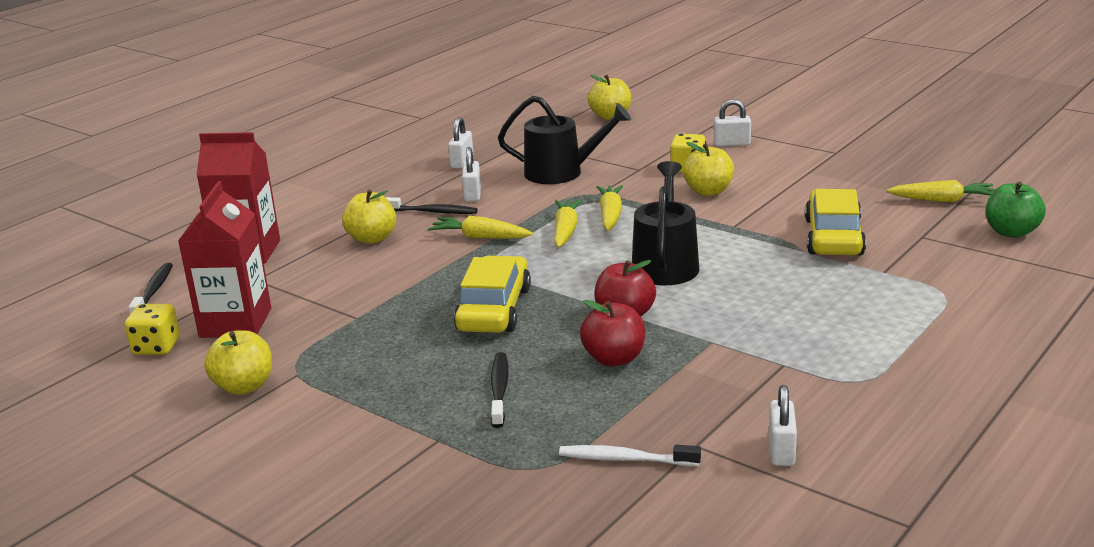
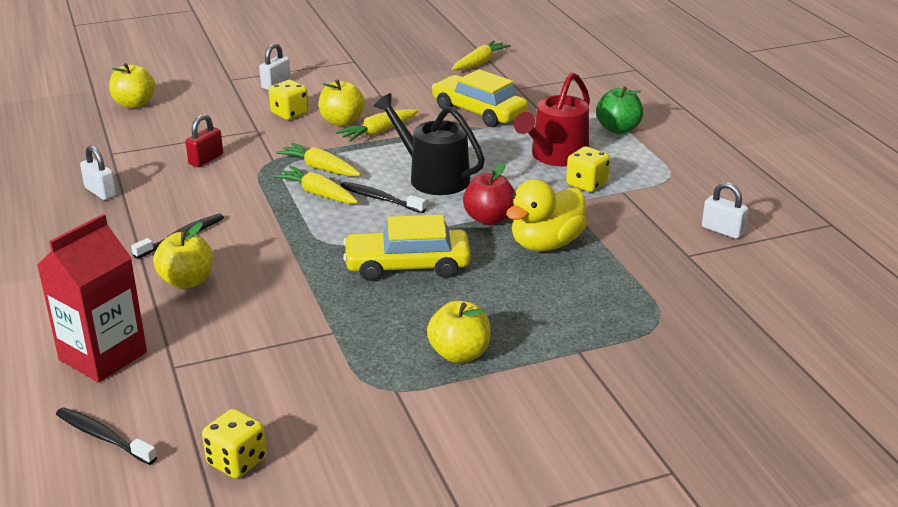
camera: 60 degrees left, 5 degrees up
(235, 323) = (251, 400): red carton -> none
(244, 386) = (384, 425): yellow apple -> yellow apple (459, 354)
(472, 194) = (179, 208): white padlock -> none
(480, 237) = (270, 231): yellow carrot -> yellow carrot (378, 132)
(494, 309) = (407, 265): yellow car -> yellow car turned 45 degrees counterclockwise
(499, 390) = (536, 303): black toothbrush -> black toothbrush (380, 199)
(561, 172) = (206, 159): black watering can -> red padlock
(614, 359) = (546, 244): red apple -> yellow duck
(625, 459) = (681, 285): white toothbrush -> none
(768, 340) = (587, 184): none -> yellow dice
(802, 304) = (555, 156): none -> red watering can
(1011, 232) = (550, 64): green apple -> green apple (618, 129)

